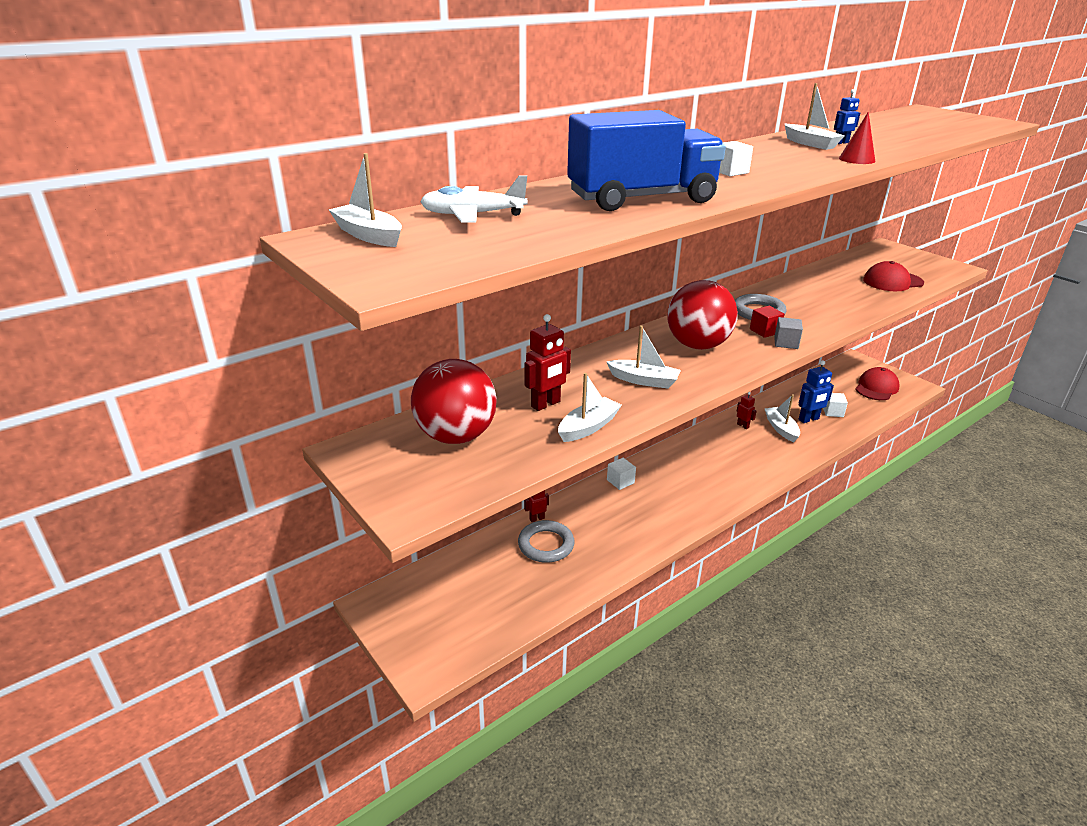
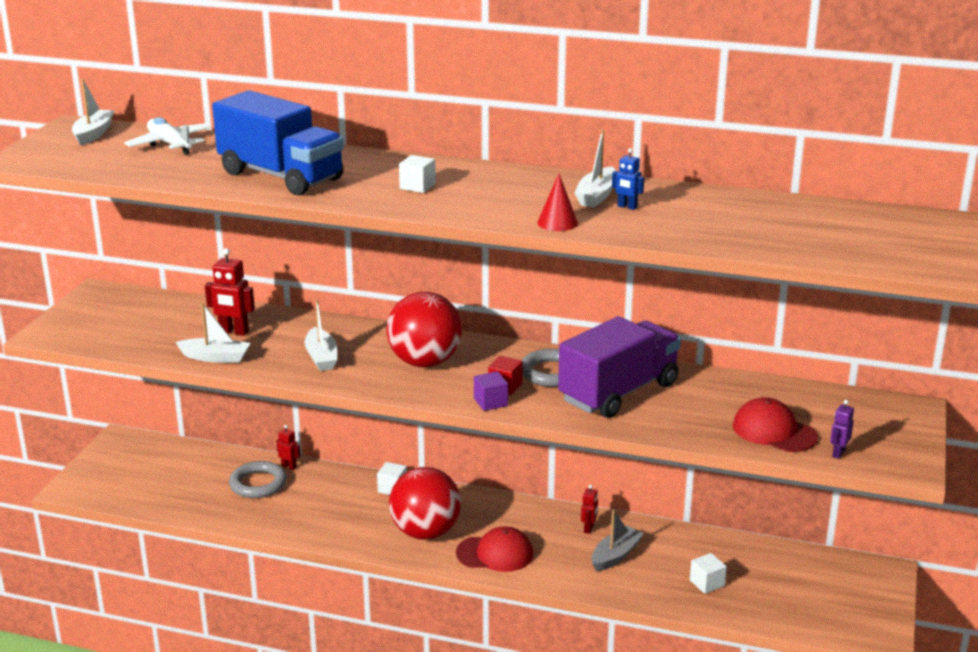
camera: 55 degrees right, 5 degrees down
(456, 436) = (151, 317): red ball -> red ball (425, 532)
(781, 429) = (615, 555): white boat -> grey boat
(786, 343) = (490, 402): grey cube -> purple cube
(806, 302) = (618, 392): none -> purple truck
(809, 419) = (664, 570): blue robot -> none
(876, 387) = (824, 604): red cap -> red cap (495, 553)
(930, 276) = (838, 453): none -> purple robot

